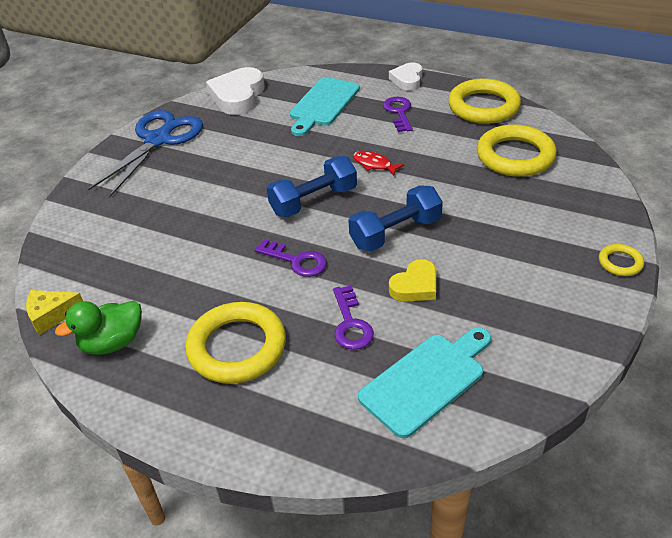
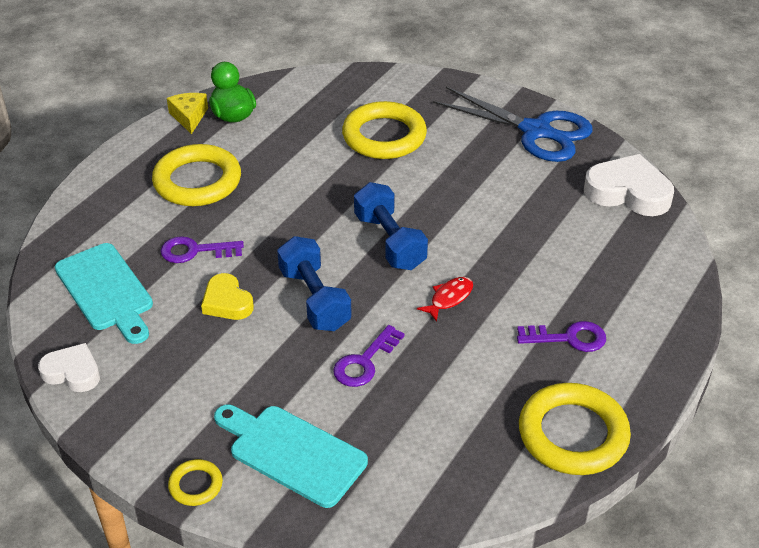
camera: 95 degrees right, 0 degrees up
(51, 315) = (278, 83): yellow cheese -> yellow cheese (189, 117)
(296, 261) = (295, 222): purple key -> purple key (364, 362)
(323, 104) = (599, 266): turquoise cutting board -> turquoise cutting board (292, 453)
(407, 80) = (661, 361): white heart -> white heart (72, 372)
(515, 156) = (437, 440): yellow ring -> yellow ring (384, 136)

